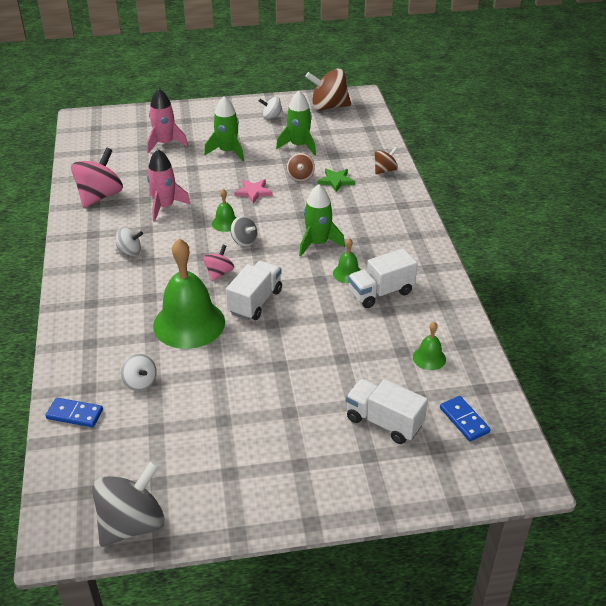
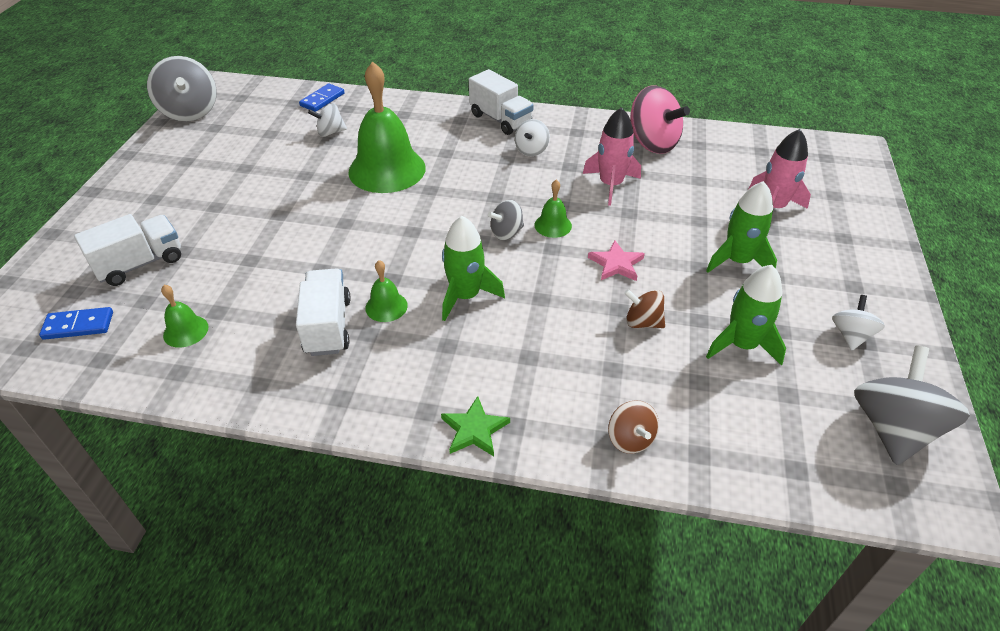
camera: 110 degrees right, 5 degrees up
(219, 273) = (456, 202): pink spinning top -> none
(255, 302) = (388, 218): white truck -> white truck (500, 119)
(328, 107) = (893, 429): brown spinning top -> grey spinning top
(336, 181) = (616, 360): green star -> green star (474, 429)

